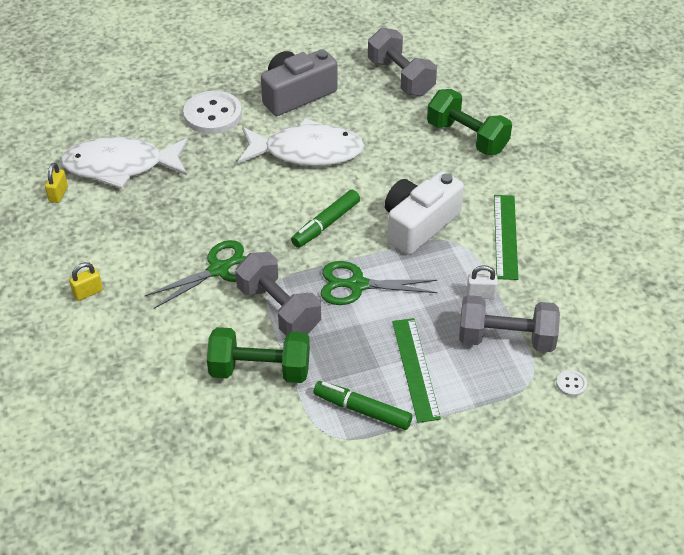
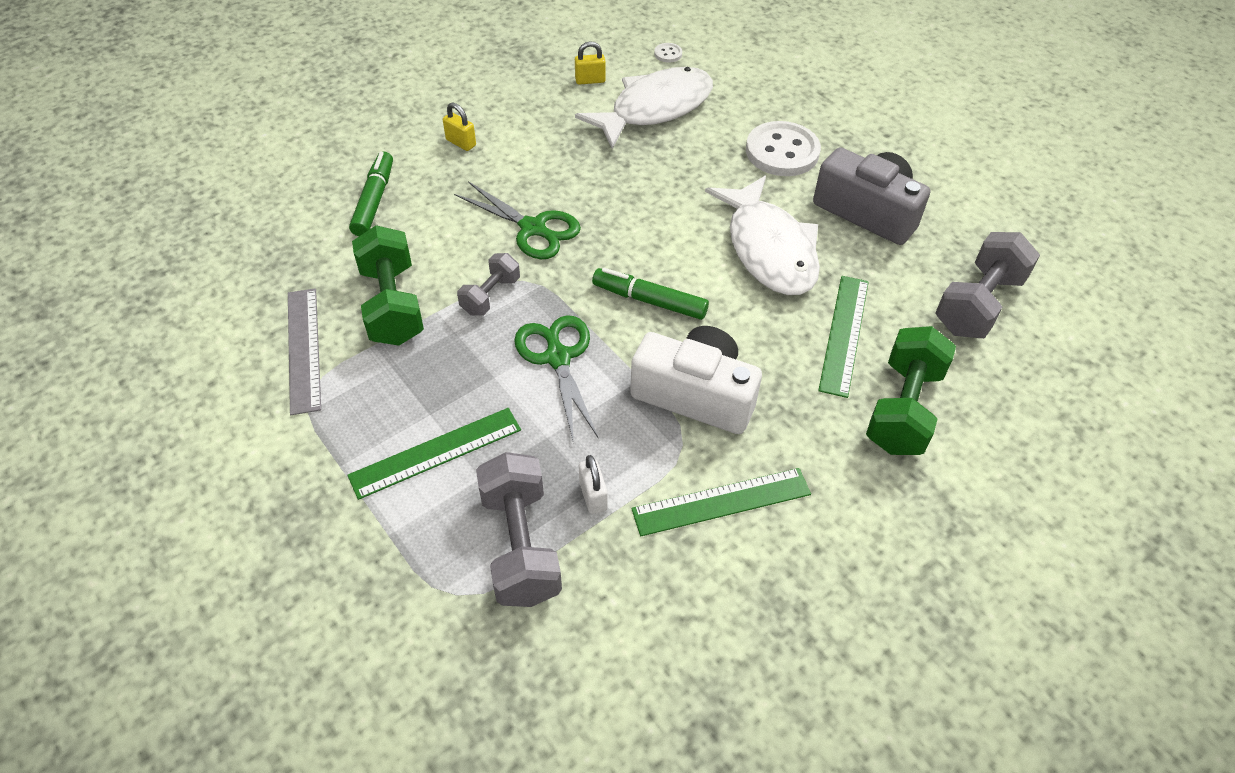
camera: 70 degrees right, 5 degrees up
(120, 166) = (654, 109): white fish -> white fish turned 75 degrees clockwise
(278, 309) = (490, 295): grey dumbbell -> grey dumbbell, size x0.58
(281, 434) = (303, 349): none -> grey ruler
(362, 410) = (354, 415): green marker -> green marker (374, 201)
(398, 142) = (844, 334): none -> green ruler
(571, 384) = (459, 649): white button -> white button (668, 54)

